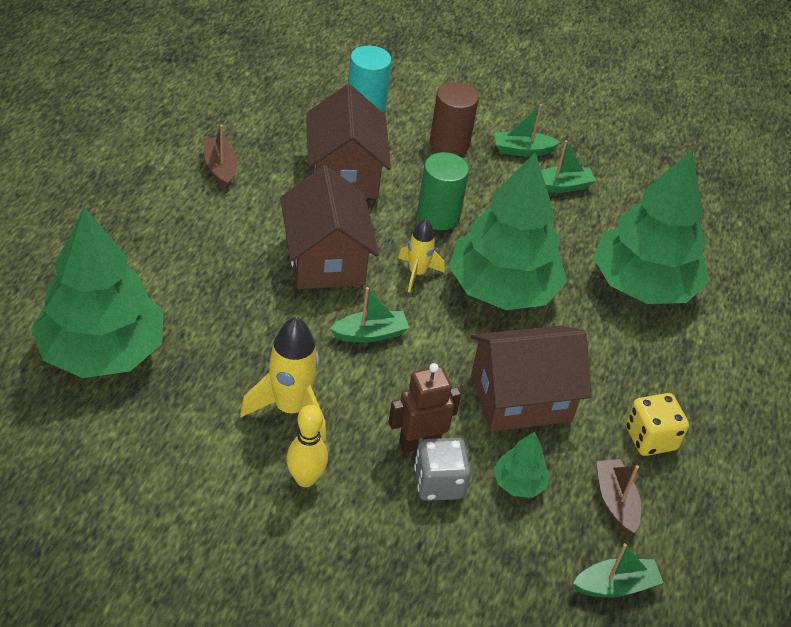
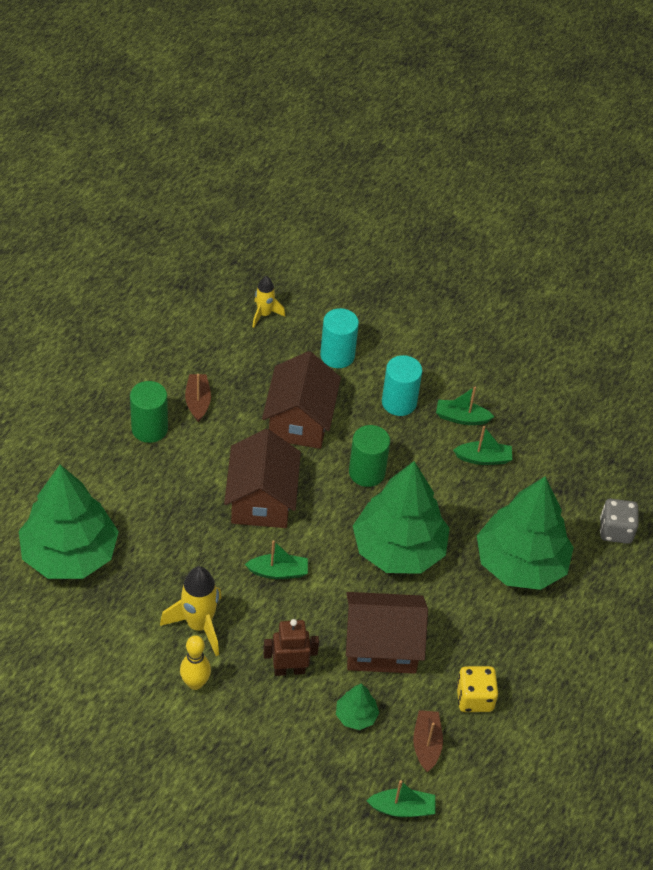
camera: 15 degrees right, 5 degrees up
(169, 202) = (149, 429): none -> green cylinder
(417, 273) = (332, 524): yellow rocket -> yellow rocket (264, 314)
(438, 483) = (294, 705): grey dice -> grey dice (615, 530)
(449, 143) = (399, 402): brown cylinder -> turquoise cylinder

